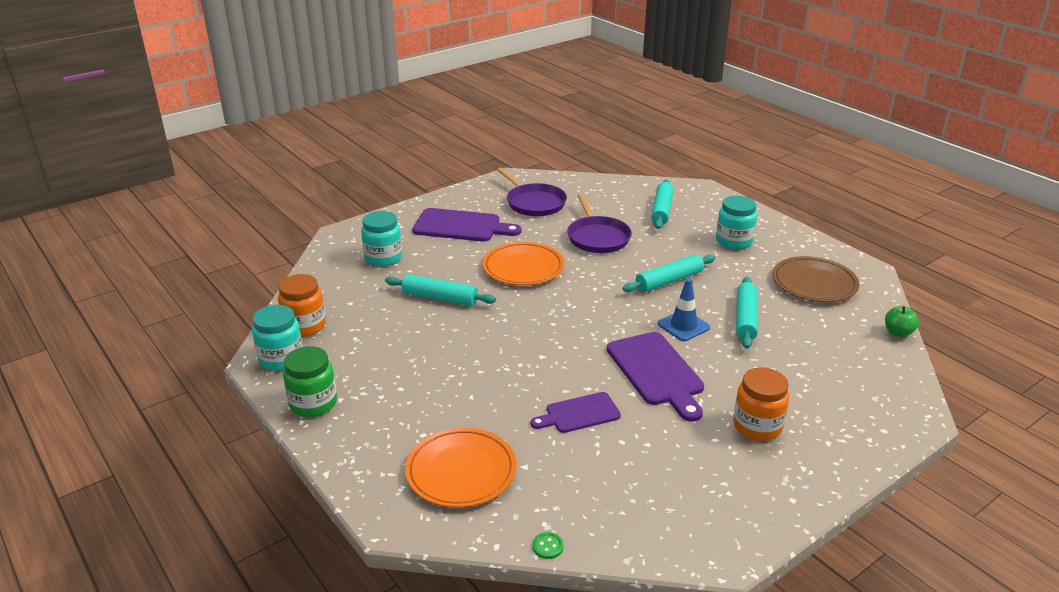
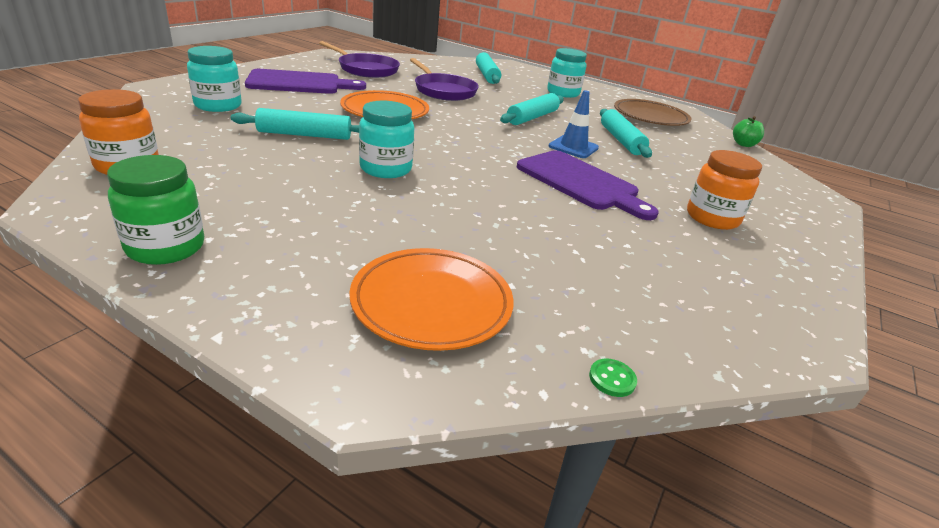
camera: 25 degrees left, 0 degrees up
(281, 359) = (97, 201): turquoise jar -> turquoise jar (385, 169)
(579, 414) = (533, 224): purple cutting board -> none

